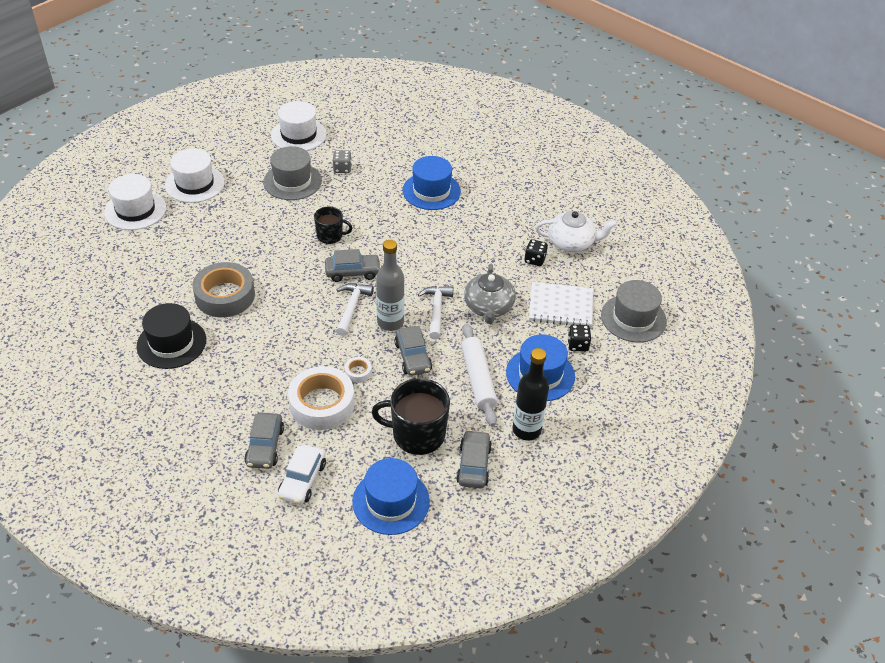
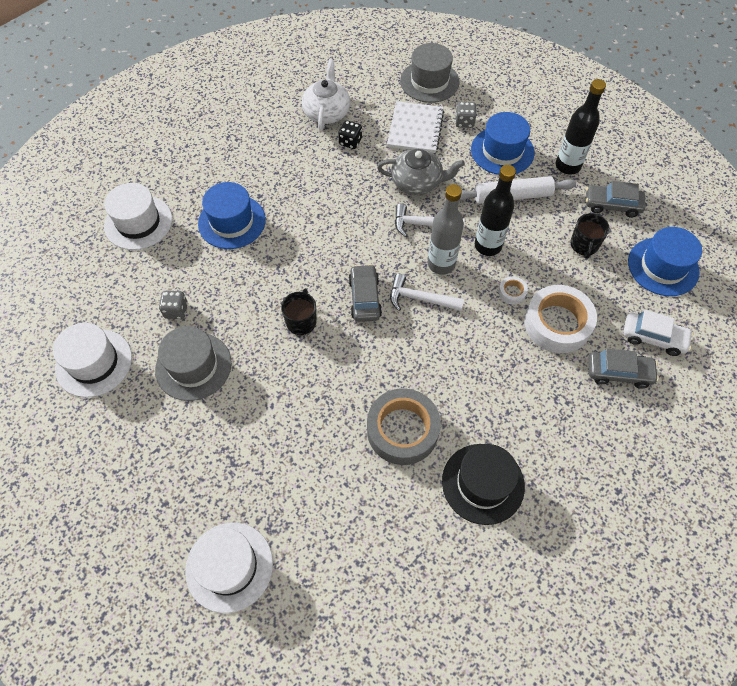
camera: 85 degrees left, 15 degrees up
(195, 184) = (181, 489): white hat -> white hat (138, 222)
(413, 357) = (488, 246): grey car -> black bottle
(417, 434) = (584, 245): black mug -> black mug, size x0.58
(577, 345) = (464, 122): black dice -> grey dice

